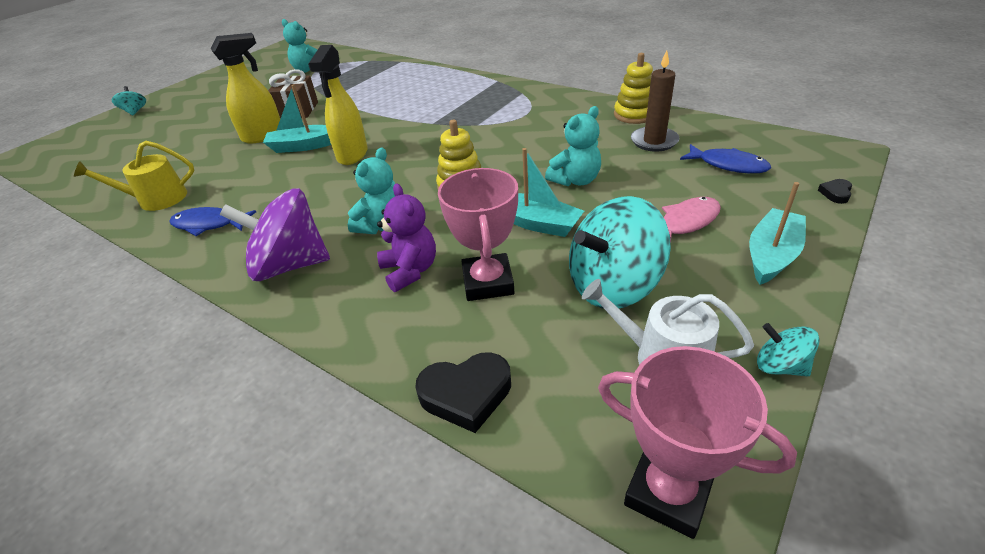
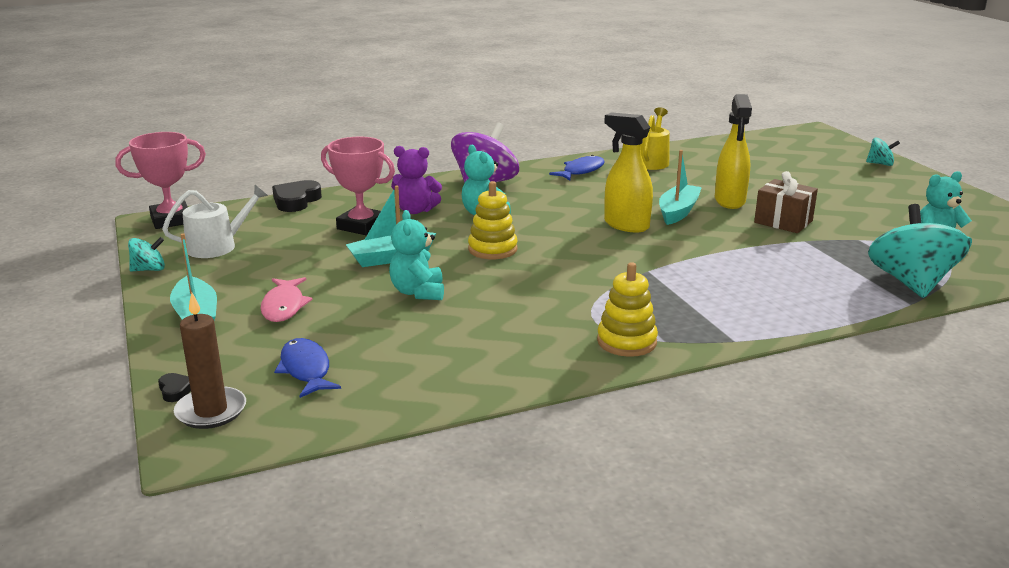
camera: 120 degrees right, 15 degrees down
(613, 285) = (285, 256): turquoise spinning top -> turquoise spinning top (911, 283)
(634, 114) = (488, 379): yellow stacking toy -> yellow stacking toy (626, 342)
(654, 141) = (413, 358): brown candle -> brown candle (211, 411)
(728, 165) = (306, 369): blue fish -> blue fish turned 90 degrees clockwise

